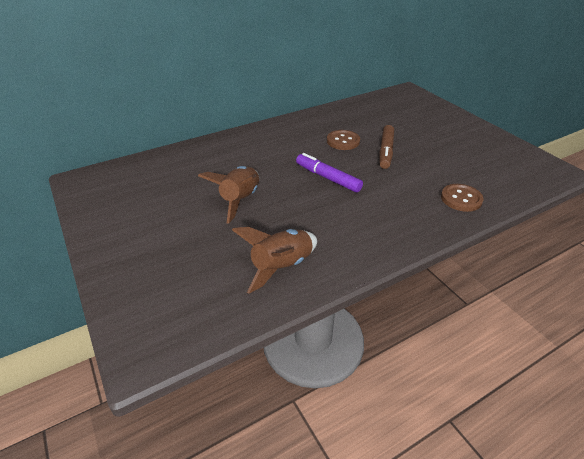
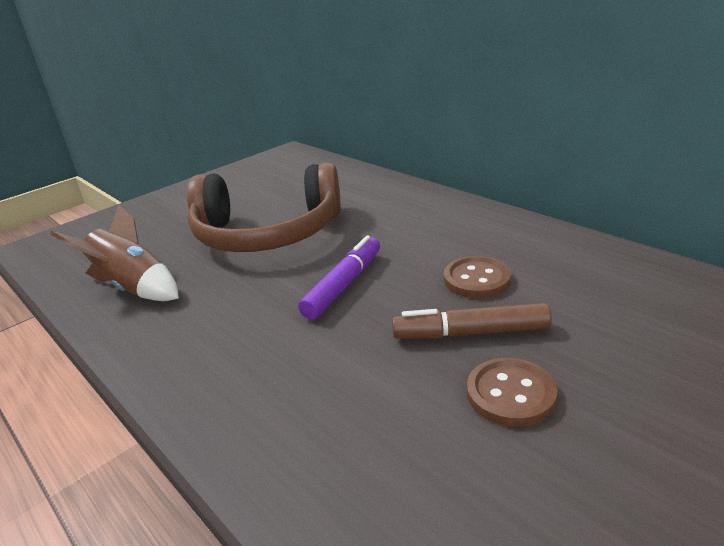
camera: 80 degrees right, 10 degrees down
(240, 200) = (267, 233): brown rocket -> brown headphones
(461, 199) = (320, 462): brown button -> brown button (510, 394)

